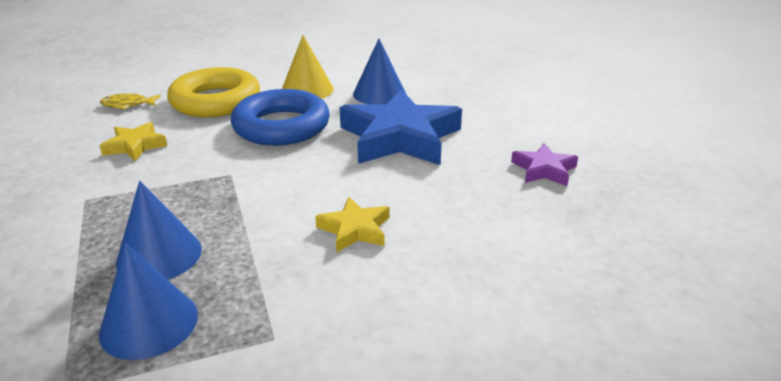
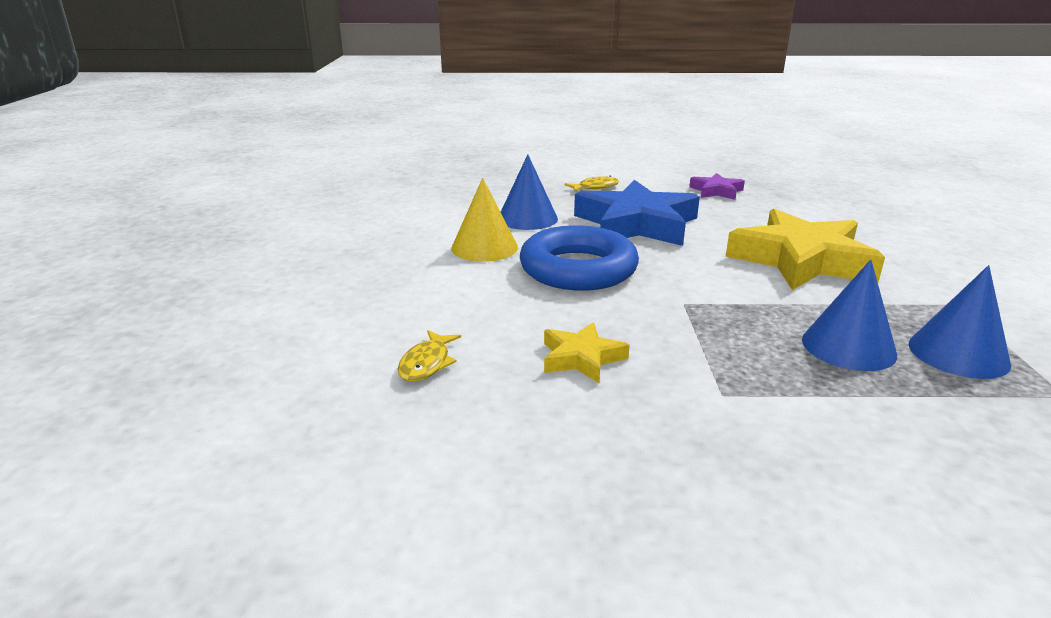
camera: 70 degrees left, 5 degrees down
(216, 101) = (471, 299): yellow ring -> none
(355, 229) = (801, 260): yellow star -> yellow star, size x2.08
(488, 108) = (595, 187): none -> yellow fish

